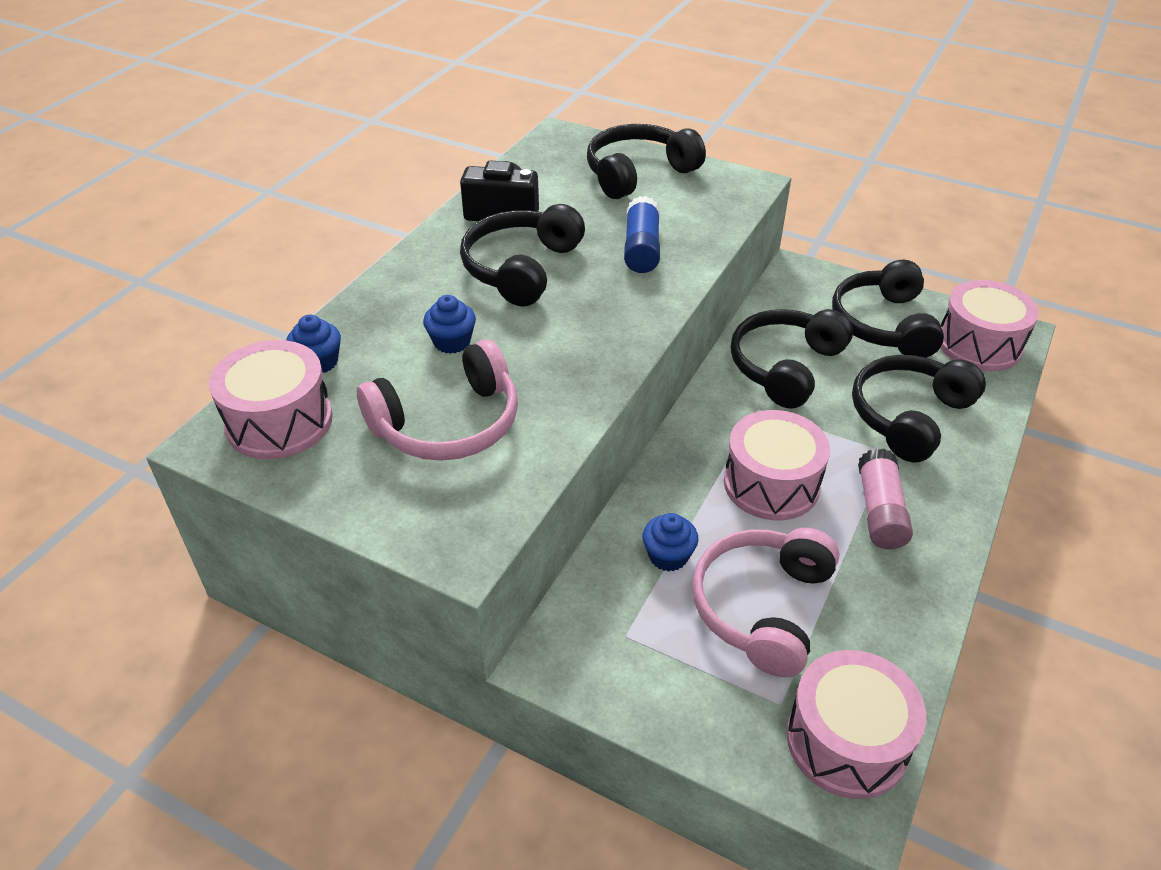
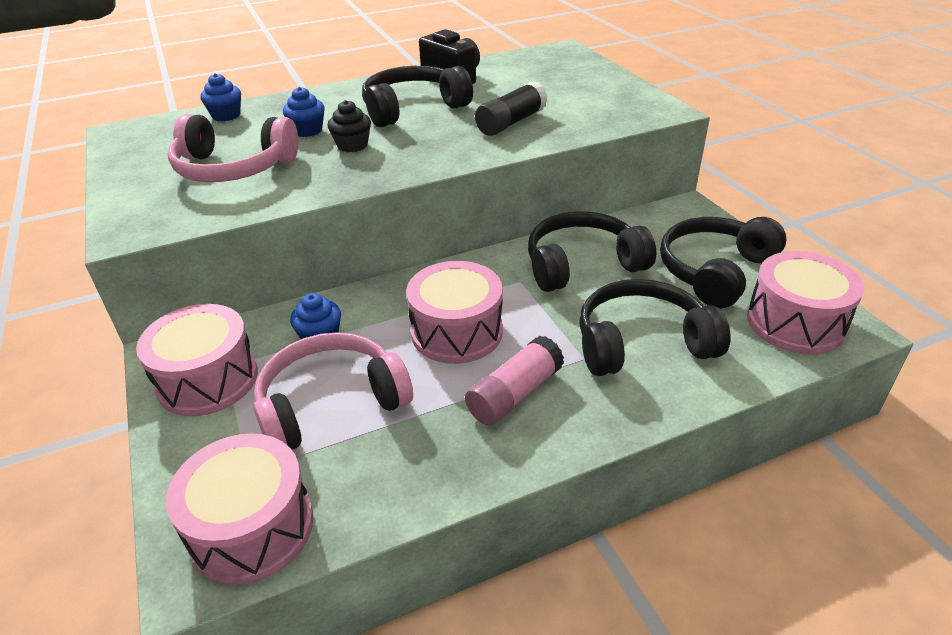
camera: 40 degrees right, 5 degrees down
(279, 421) = (161, 134): pink drum -> pink drum (208, 379)
(530, 340) = (352, 145): none -> black cupcake
(638, 174) = (583, 82): black headphones -> none
(641, 248) = (511, 122): blue glue stick -> black glue stick

